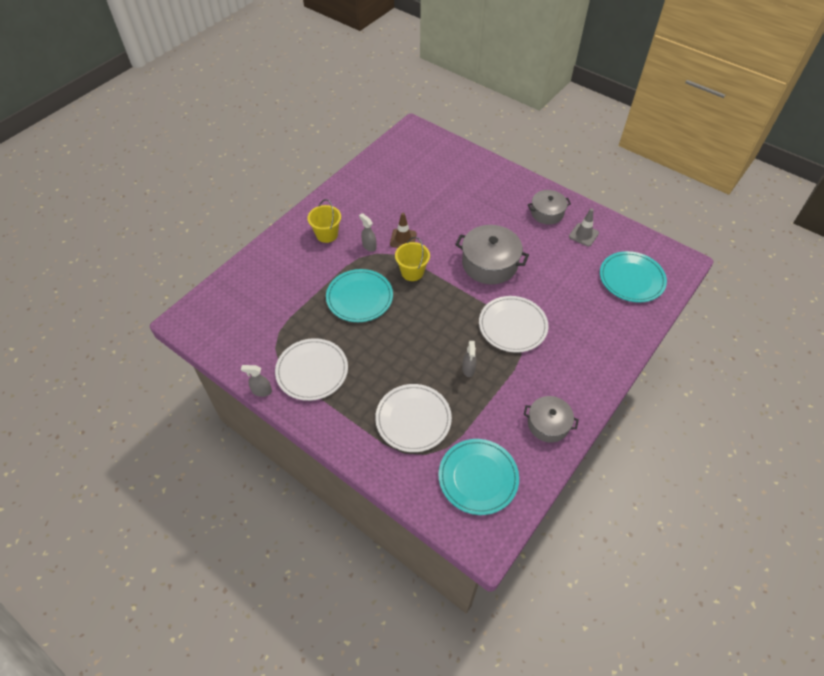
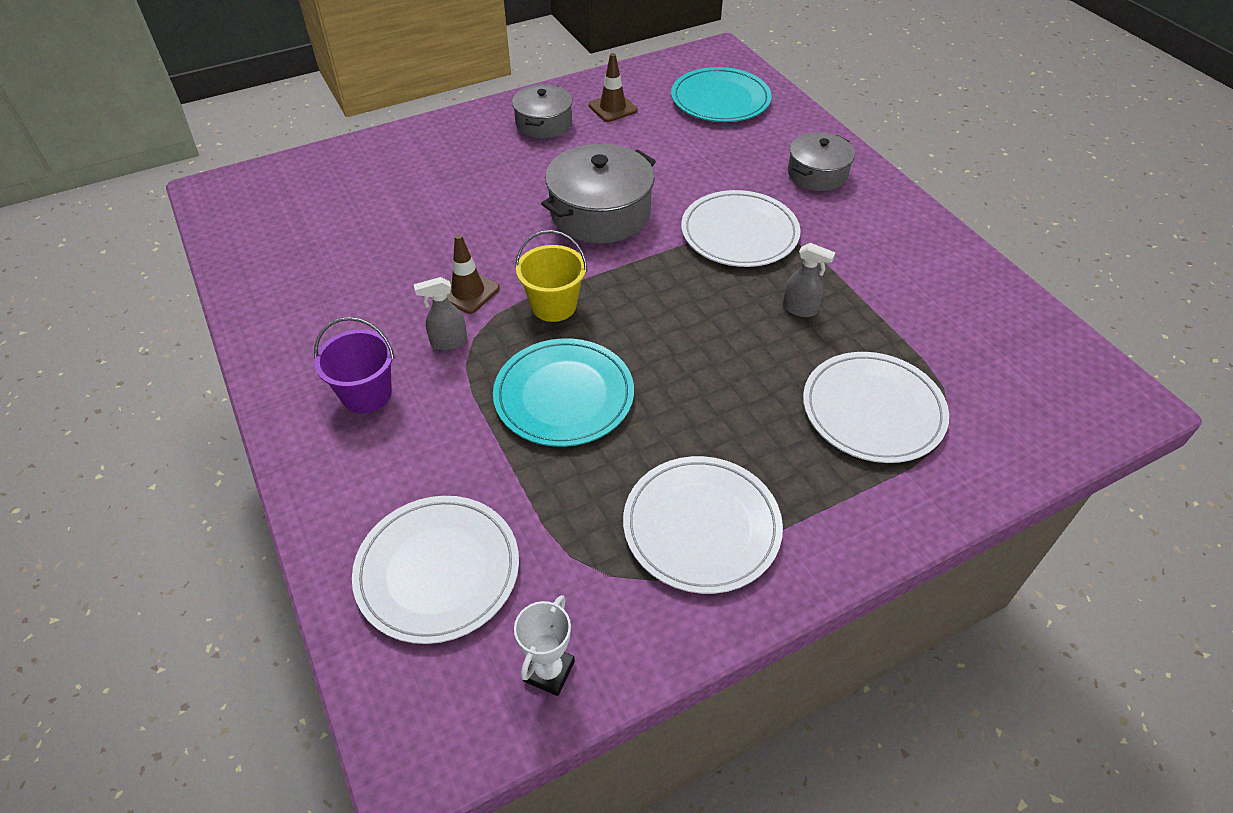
camera: 65 degrees left, 5 degrees down
(227, 345) = (549, 671): none -> white trophy
(255, 294) = (437, 570): none -> white plate
(261, 391) = (712, 635): grey spray bottle -> none
(327, 234) = (366, 394): yellow bucket -> purple bucket
(478, 477) = (1010, 369): turquoise plate -> none
(548, 424) = (935, 262): grey pot -> grey pot (817, 174)
(583, 235) = (612, 108): grey traffic cone -> brown traffic cone

